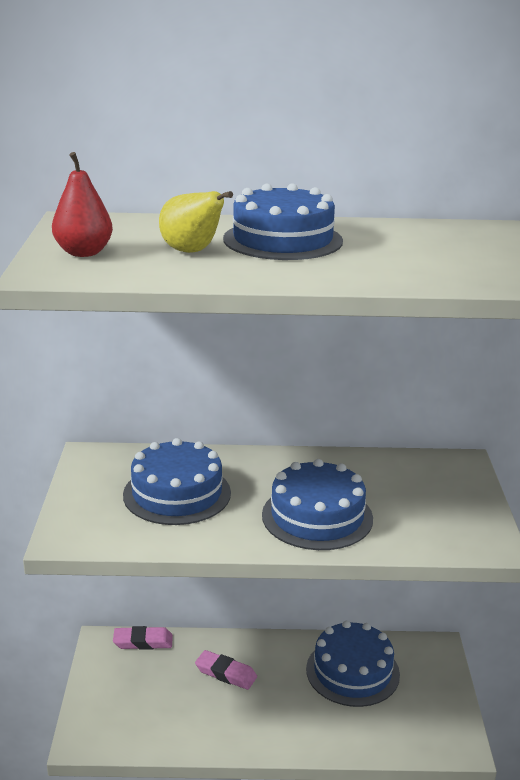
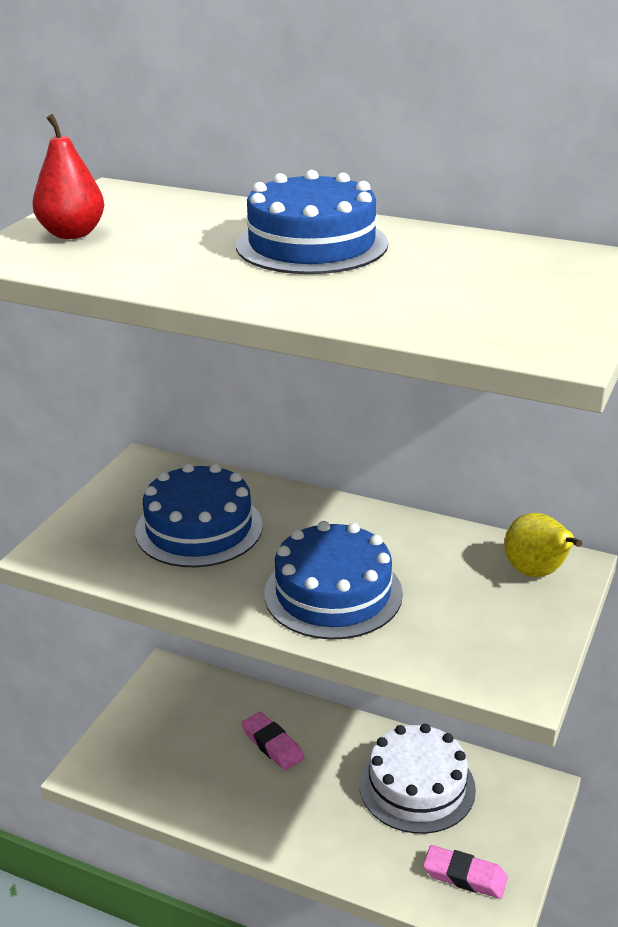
camera: 25 degrees right, 5 degrees up
(143, 642) = (206, 683): pink eraser -> pink eraser (464, 876)
(192, 252) = (188, 247): yellow pear -> yellow pear (537, 573)
(352, 671) = (417, 786): blue cake -> white cake

